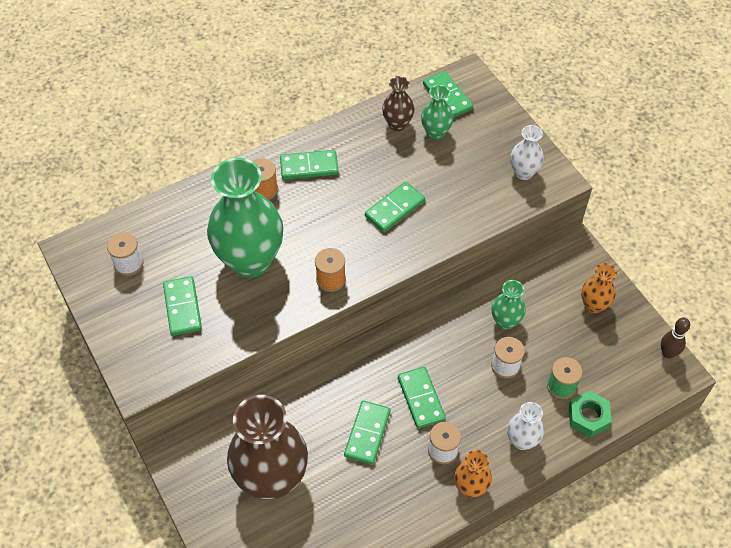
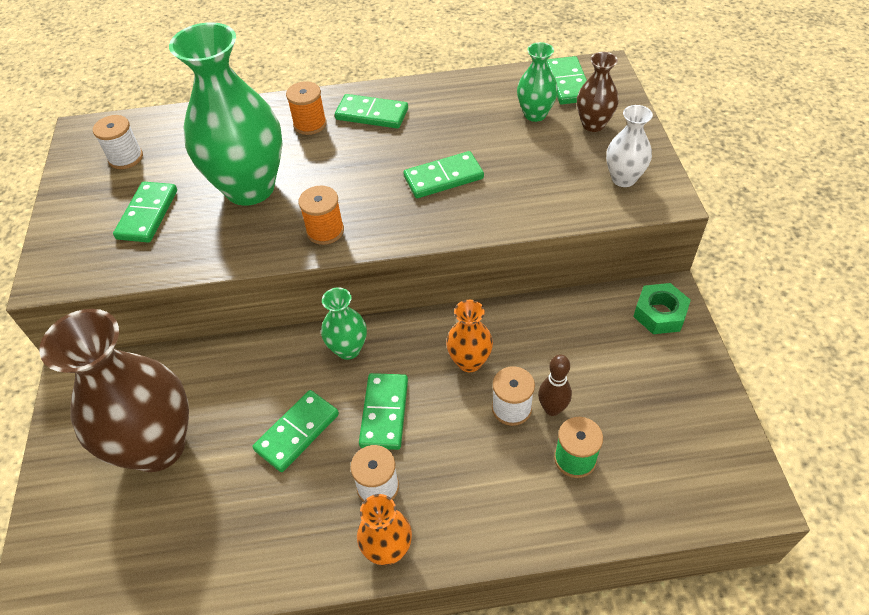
camera: 25 degrees right, 5 degrees down
(397, 124) = (495, 97): brown vase -> brown vase (593, 124)
(505, 321) = (537, 355): green vase -> green vase (348, 349)
(522, 440) = (487, 512): white vase -> none
(588, 417) = (594, 513): green nut -> green nut (659, 314)
(593, 305) = (664, 371): orange vase -> orange vase (469, 361)
(667, 353) = (747, 466): brown bowling pin -> brown bowling pin (552, 409)

